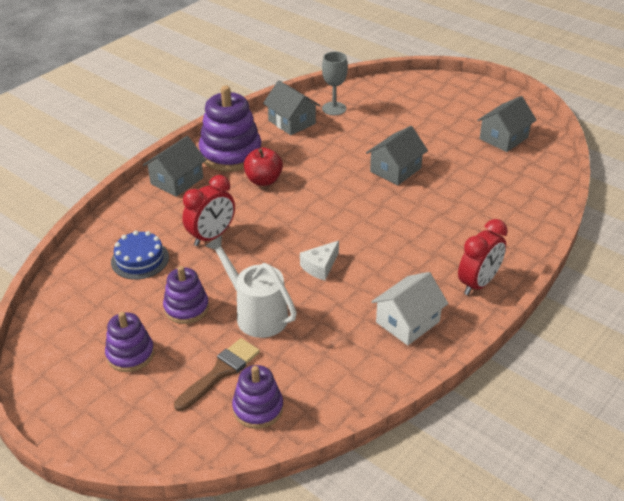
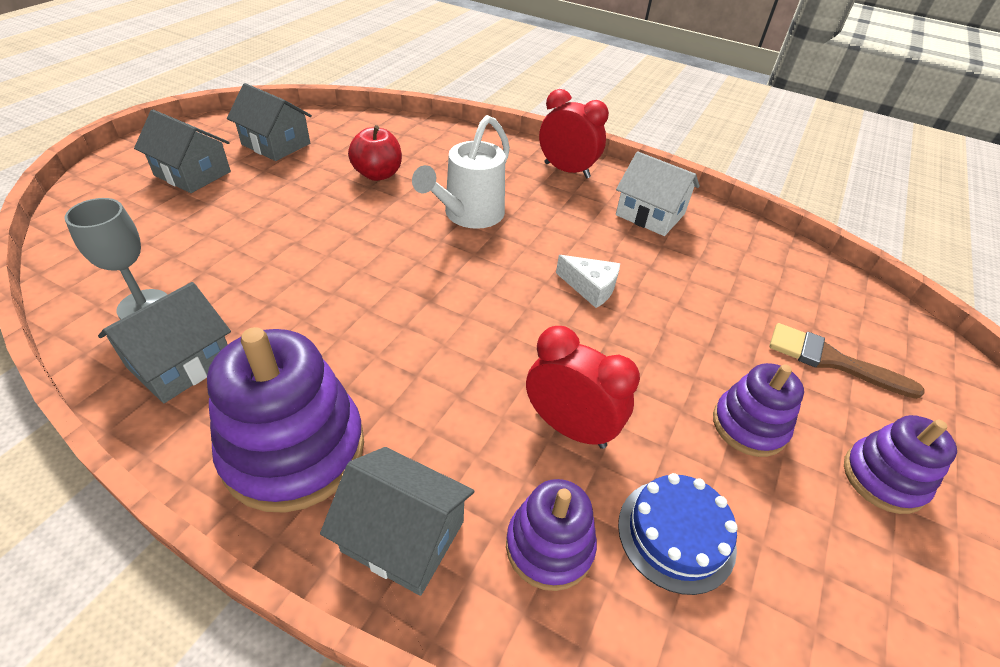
camera: 105 degrees left, 5 degrees up
(256, 314) = (712, 341): white watering can -> white watering can (468, 215)
(258, 408) = (853, 317): purple stacking toy -> purple stacking toy (549, 546)
(263, 180) = (390, 379): red apple -> red apple (378, 174)
(395, 170) = (352, 229): grey house -> grey house (193, 174)

